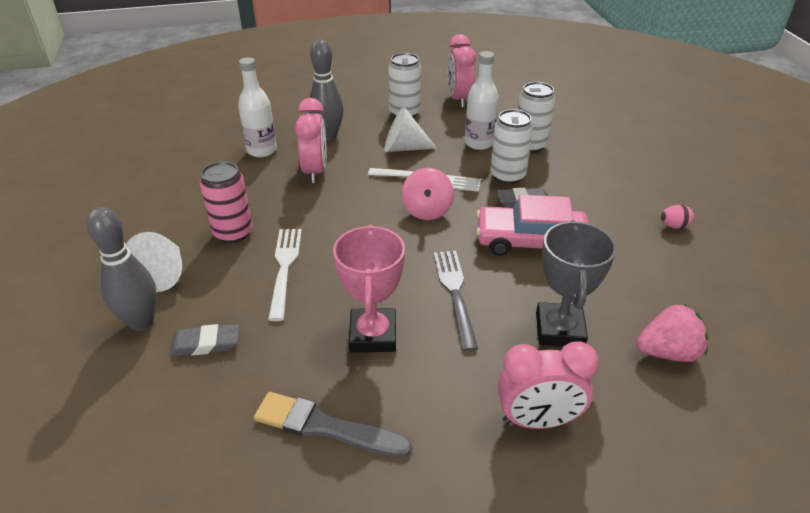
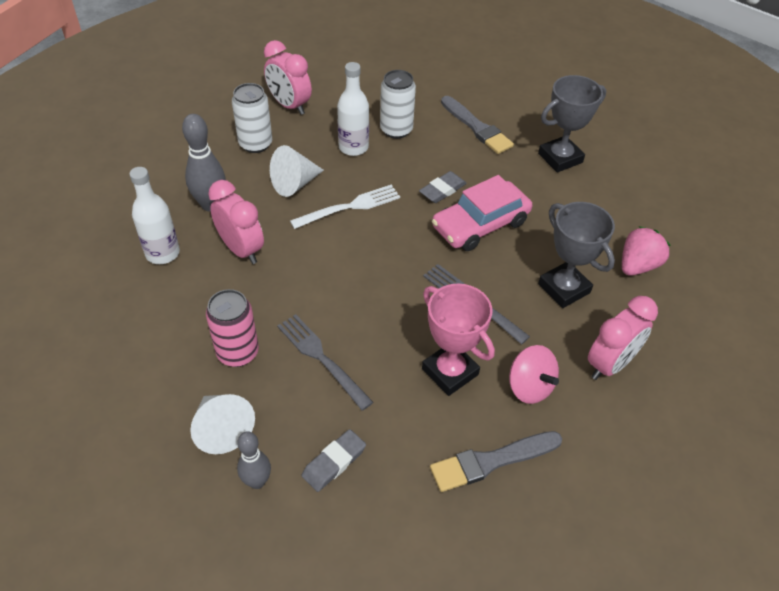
camera: 40 degrees left, 10 degrees up
(141, 322) = (257, 481): grey bowling pin -> grey bowling pin, size x0.65
(284, 268) = (321, 358): white fork -> grey fork
(427, 210) = (378, 238): pink spinning top -> pink spinning top (529, 387)
(507, 176) = (407, 170): white can -> none
(609, 171) = (477, 127): none -> grey brush
(674, 226) = (560, 158): pink egg -> grey trophy

